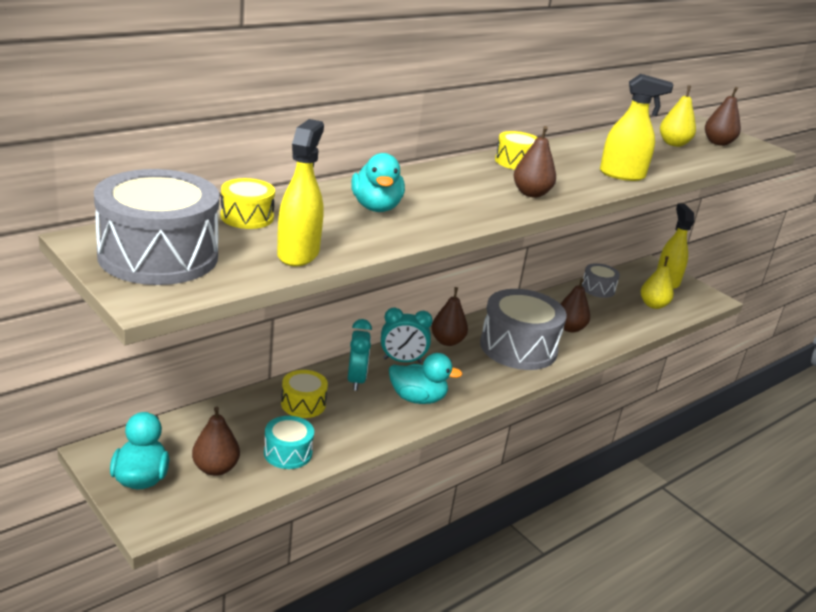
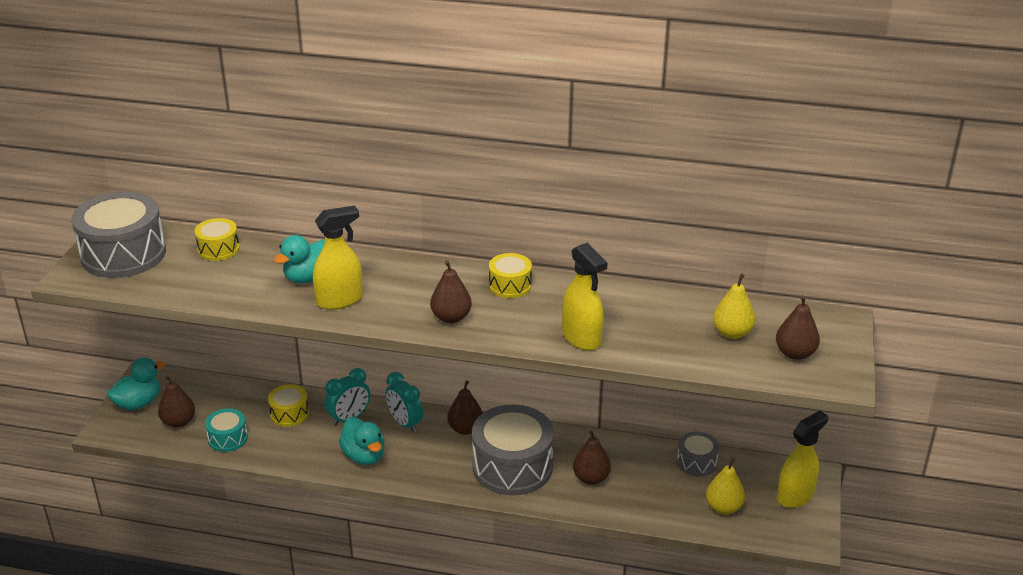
camera: 55 degrees right, 5 degrees up
(298, 253) = (192, 288): yellow spray bottle -> yellow spray bottle (340, 300)

